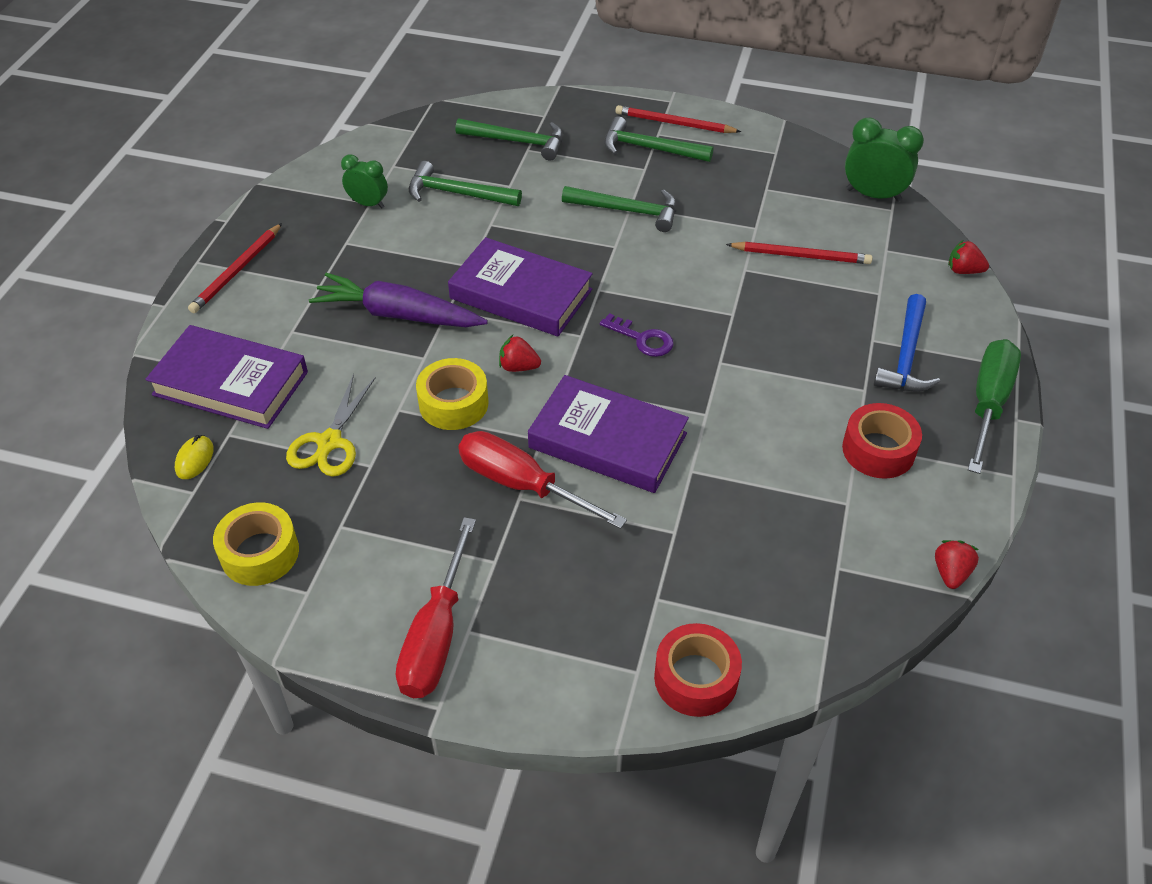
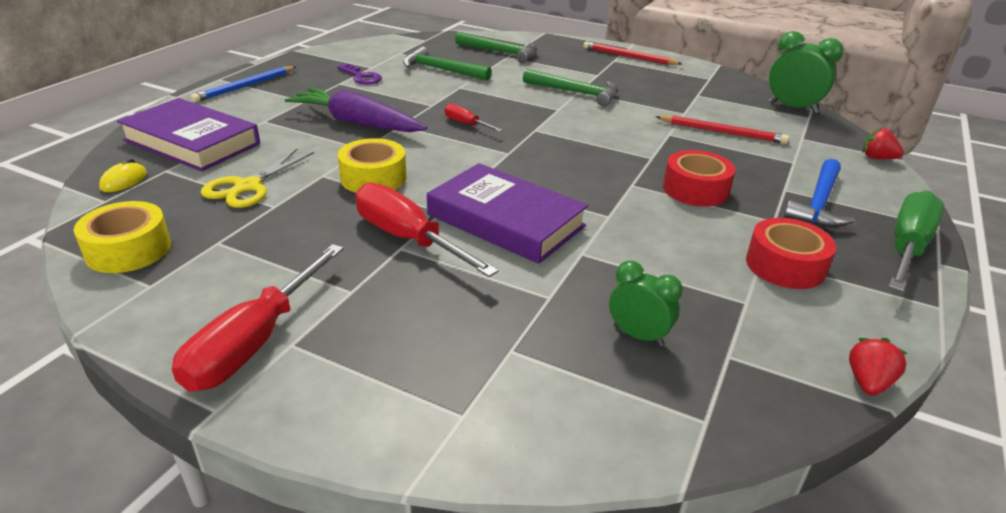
camera: 10 degrees right, 15 degrees down
(237, 271) = (245, 86): red pencil -> blue pencil
(368, 204) = (369, 67): green clock -> green clock (638, 335)
(518, 367) = (444, 164): red strawberry -> none
(521, 294) = (466, 124): purple book -> red screwdriver
(642, 339) = (563, 161): purple key -> purple key (361, 77)
(649, 148) = (605, 66): green hammer -> none
(696, 678) = (532, 435): red tape -> red tape (695, 189)

